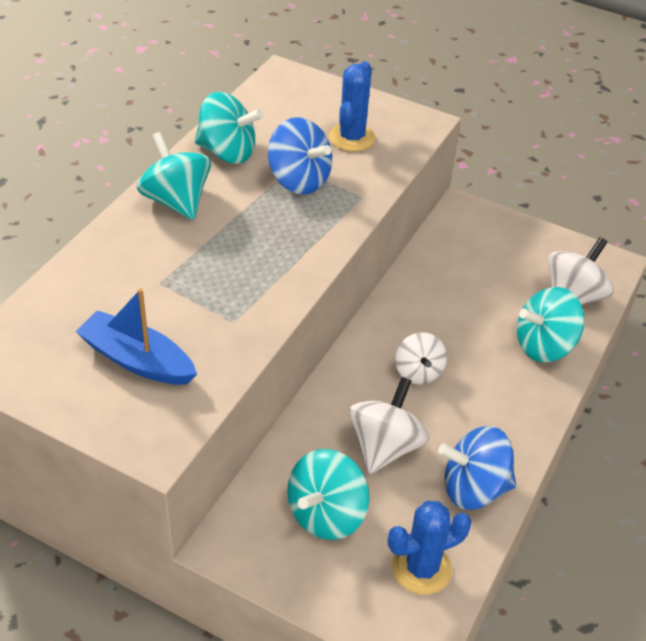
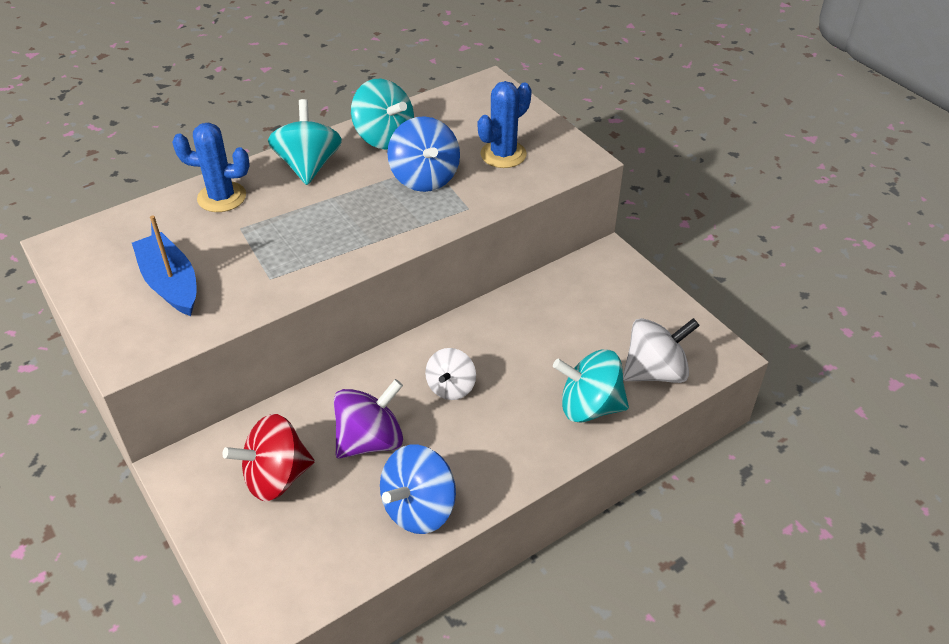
camera: 30 degrees right, 0 degrees up
(326, 514) = (276, 477): turquoise spinning top -> red spinning top
(385, 446) = (370, 440): white spinning top -> purple spinning top
(421, 568) = (318, 558): blue cactus -> blue cactus (222, 197)
(474, 488) = (419, 508): blue spinning top -> blue spinning top turned 75 degrees counterclockwise

